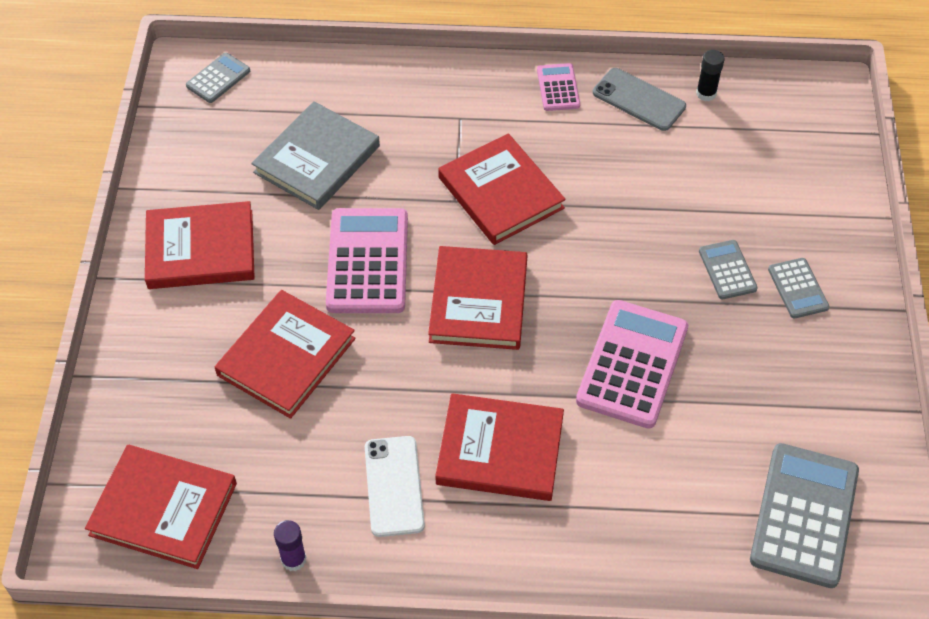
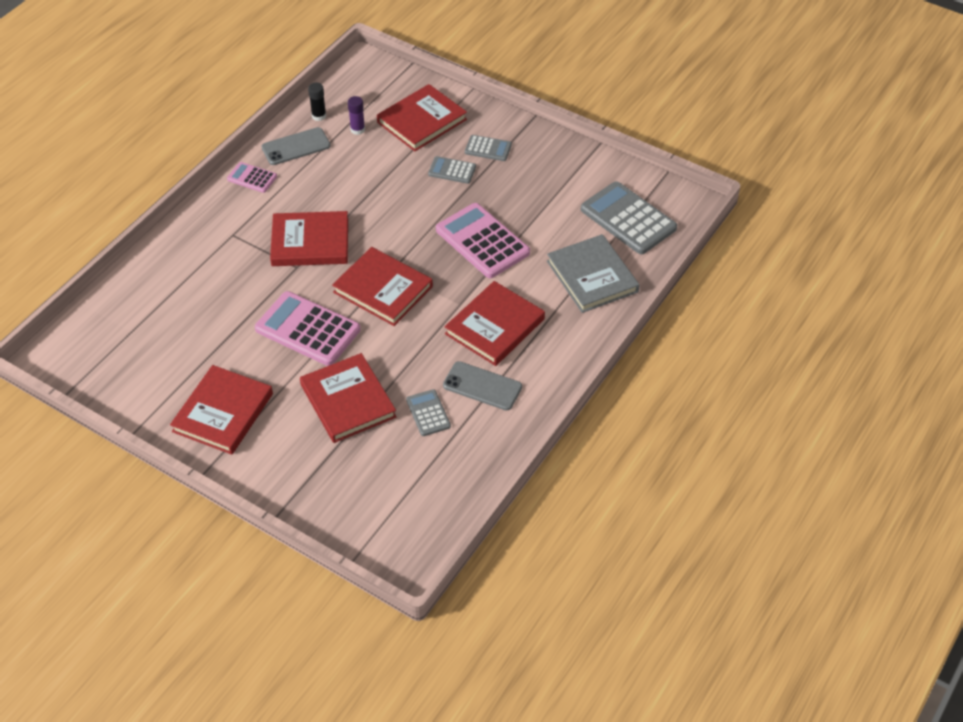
camera: 60 degrees left, 5 degrees down
(163, 509) = (414, 509): red book -> red book (421, 121)
(218, 78) = (77, 345): grey calculator -> grey calculator (428, 413)
(293, 559) = (497, 456): purple glue stick -> purple glue stick (357, 129)
(317, 159) = (201, 320): grey book -> grey book (592, 276)
(394, 486) = (482, 386): white phone -> grey phone

